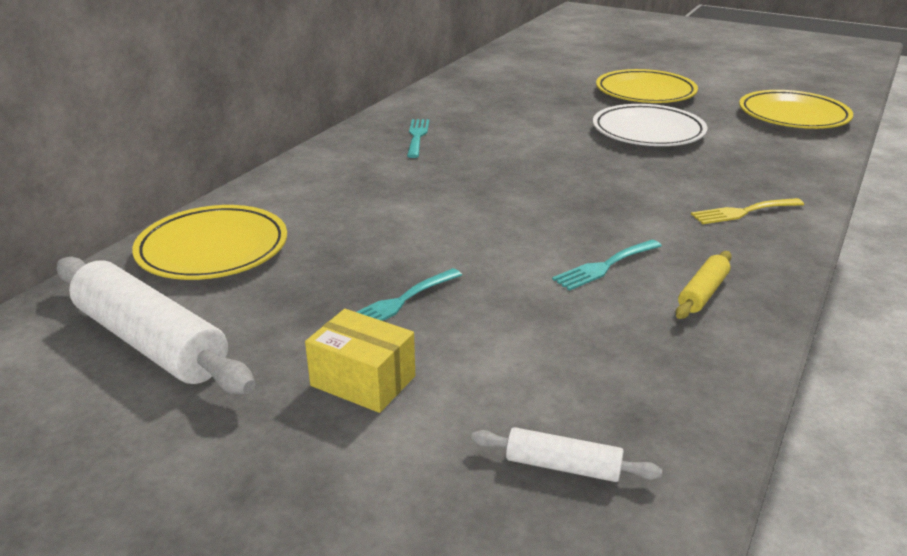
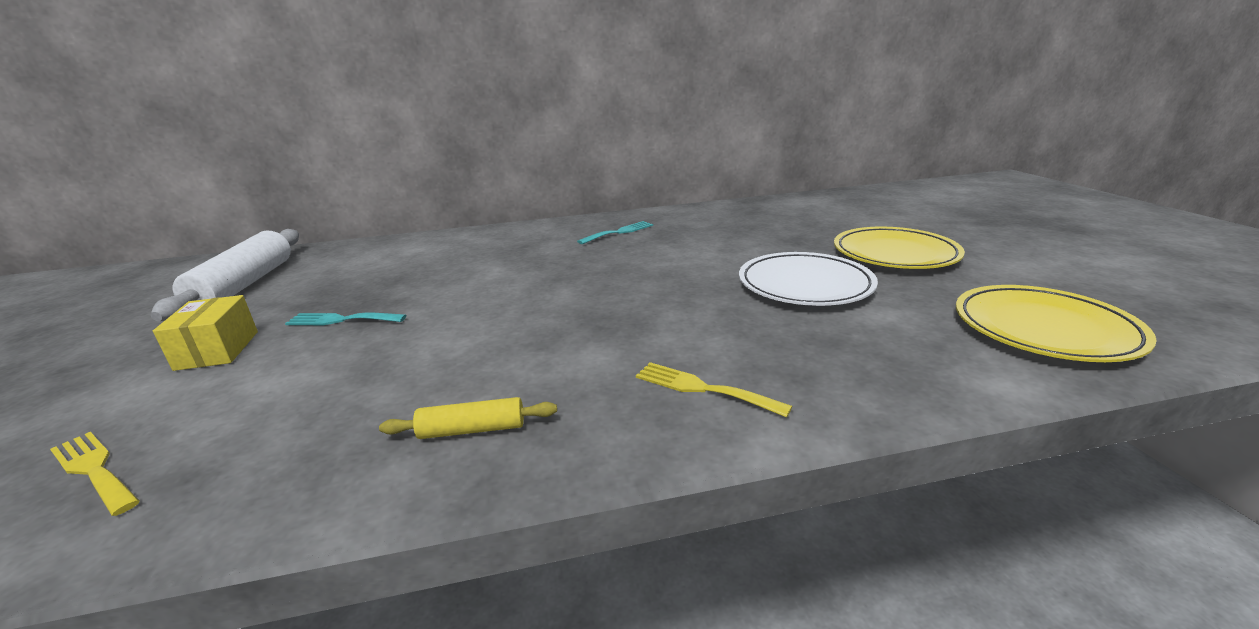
camera: 50 degrees right, 5 degrees down
(213, 249) = (372, 255): yellow plate -> none
(563, 466) = (94, 469): white rolling pin -> yellow fork
(604, 266) = (478, 365): turquoise fork -> none

